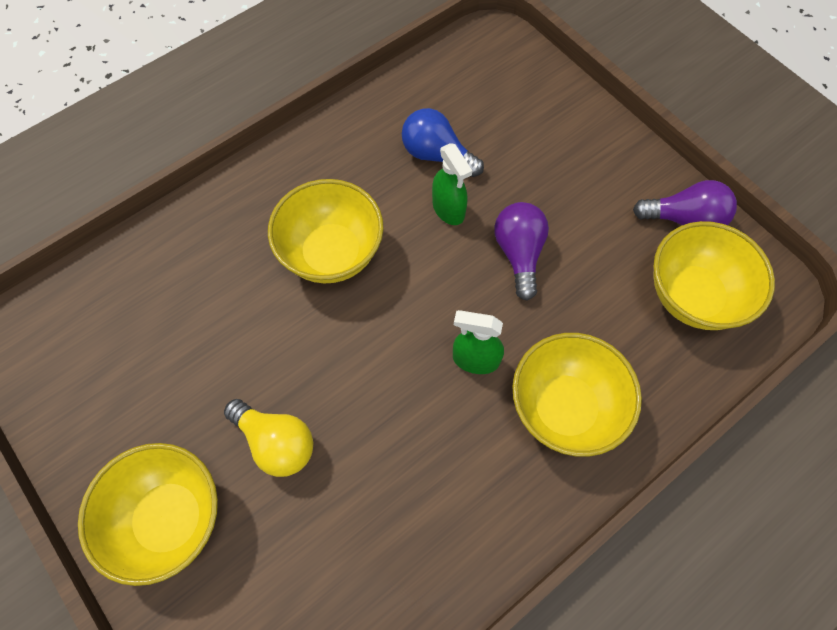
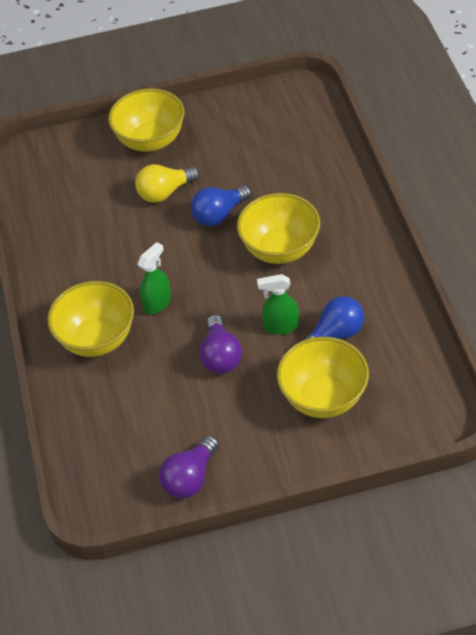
camera: 120 degrees right, 15 degrees down
(296, 349) = (219, 214): none -> blue light bulb
(519, 254) = (221, 356): purple light bulb -> purple light bulb turned 60 degrees clockwise
(692, 296) = (126, 451): yellow bowl -> yellow bowl (323, 397)

